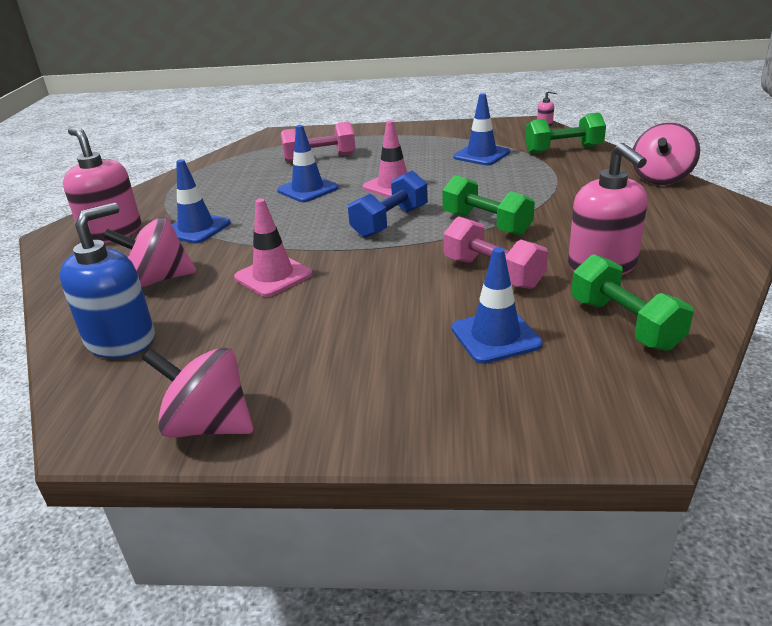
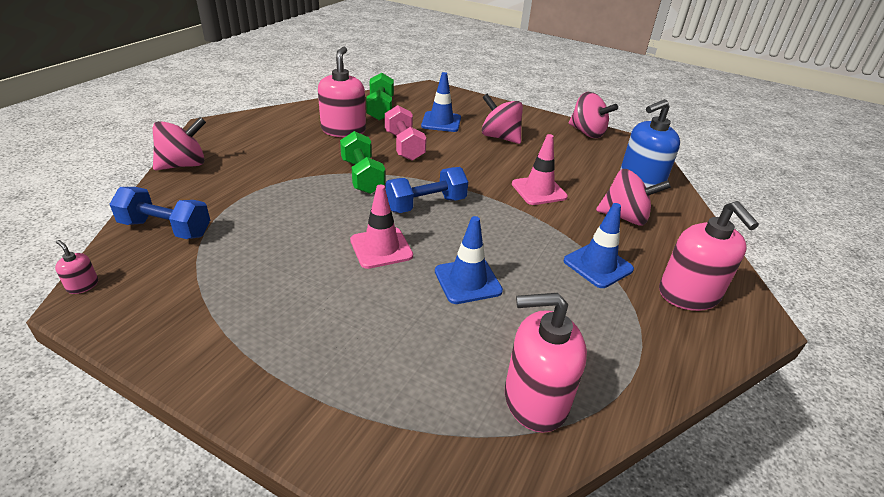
camera: 160 degrees left, 5 degrees up
(238, 163) = (535, 399): none -> pink soap dispenser
(320, 158) = (415, 349): pink dumbbell -> none
(372, 342) = (500, 137): none -> pink spinning top
(481, 155) = (242, 258): blue traffic cone -> none
(563, 150) = (166, 229): green dumbbell -> blue dumbbell

